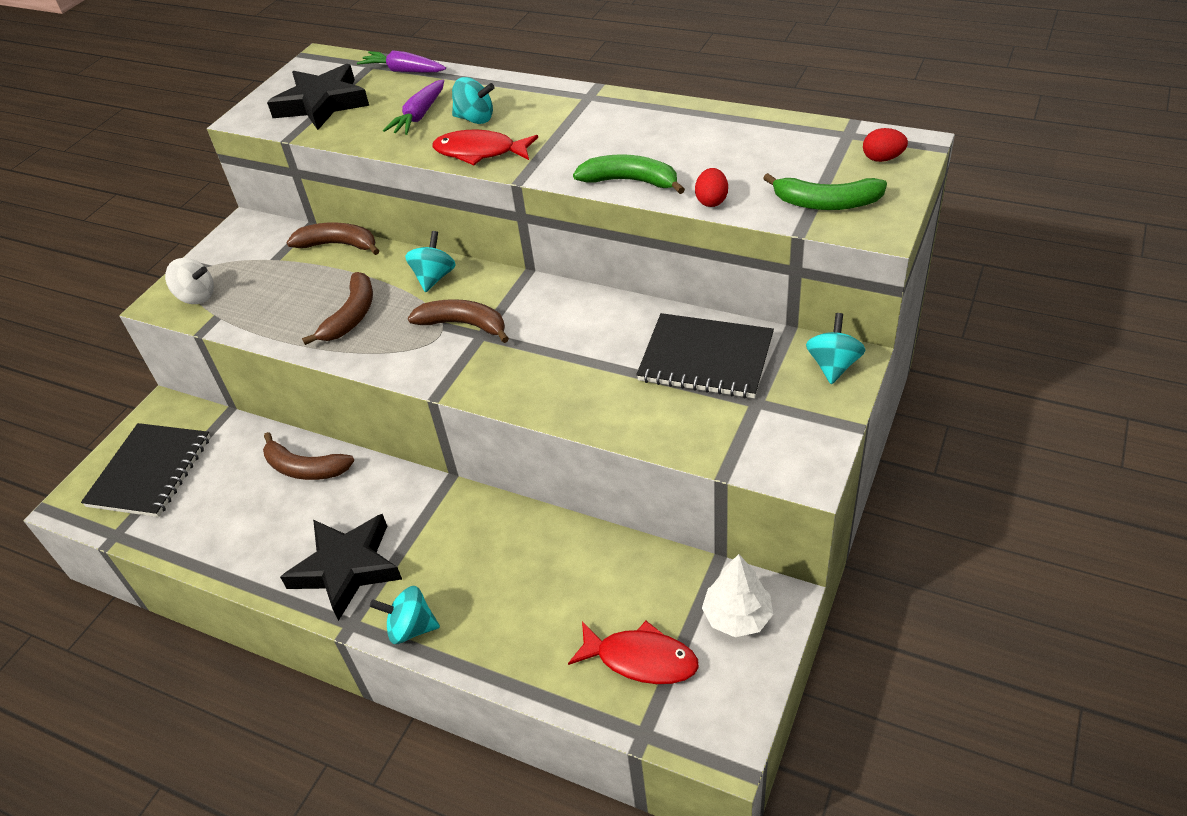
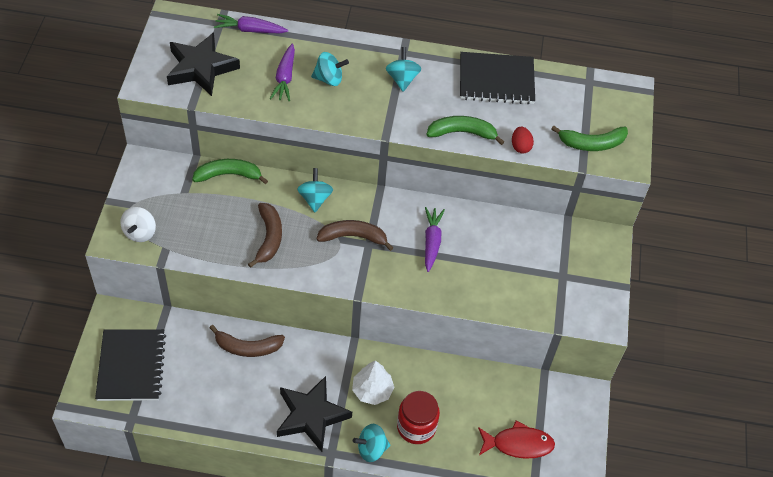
camera: 25 degrees left, 10 degrees up
(197, 297) = (140, 232): white spinning top -> white spinning top turned 105 degrees clockwise
(338, 245) = (228, 175): brown banana -> green banana
(480, 152) = (346, 112): red fish -> none
(490, 607) = (416, 427): none -> red jar
(571, 340) = (432, 241): none -> purple carrot
(706, 358) = (522, 247): black notebook -> black notebook (496, 80)
(737, 616) = (565, 408): white tree -> white tree (372, 390)
(833, 365) = (601, 243): turquoise spinning top -> turquoise spinning top (402, 79)
(882, 159) = (616, 103): red egg -> none

